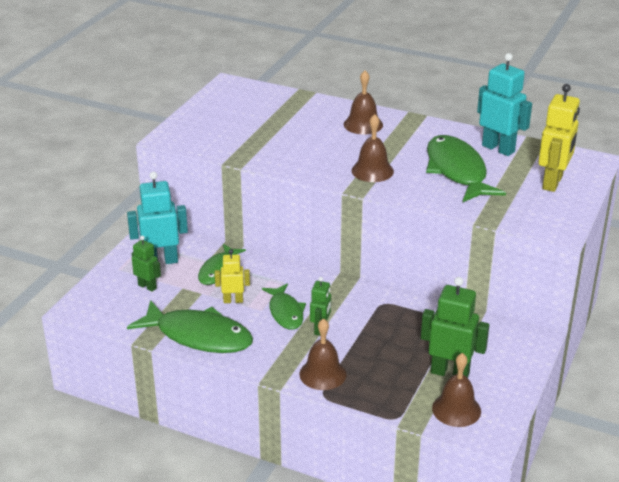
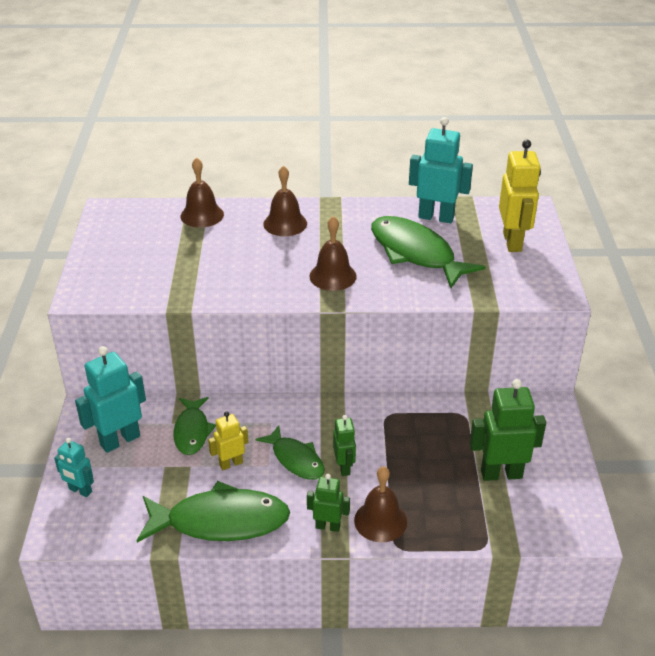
camera: 25 degrees left, 5 degrees up
(111, 285) = (80, 491): none -> turquoise robot
(147, 286) = (124, 478): green robot -> green robot (328, 526)
(456, 409) = (534, 514): brown bell -> brown bell (202, 215)

